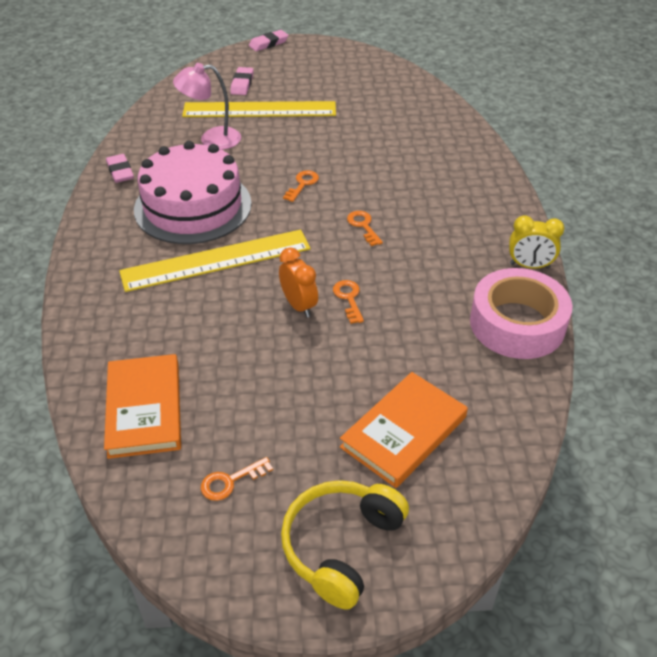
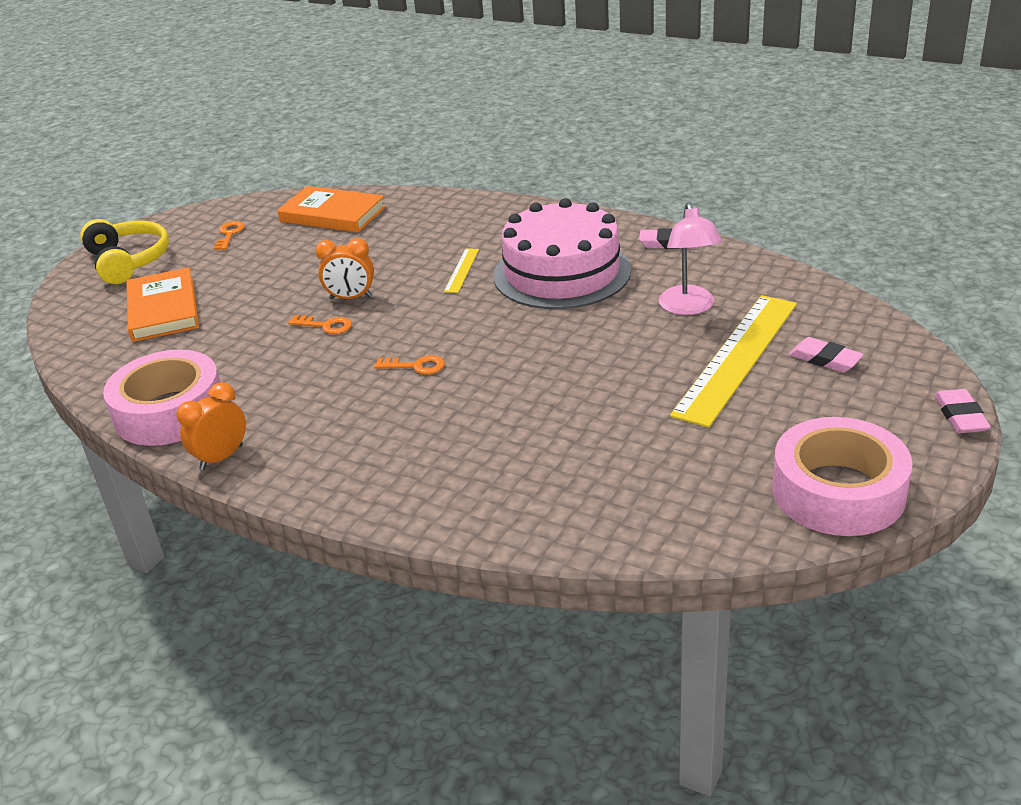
camera: 125 degrees right, 10 degrees down
(212, 139) = (689, 308): pink lamp -> pink lamp turned 150 degrees clockwise
(216, 260) = (462, 270): yellow ruler -> yellow ruler, size x0.43
(302, 184) = (533, 347): orange key -> none
(355, 61) = (838, 491): none -> pink tape
(529, 266) = (221, 457): yellow clock -> orange clock

